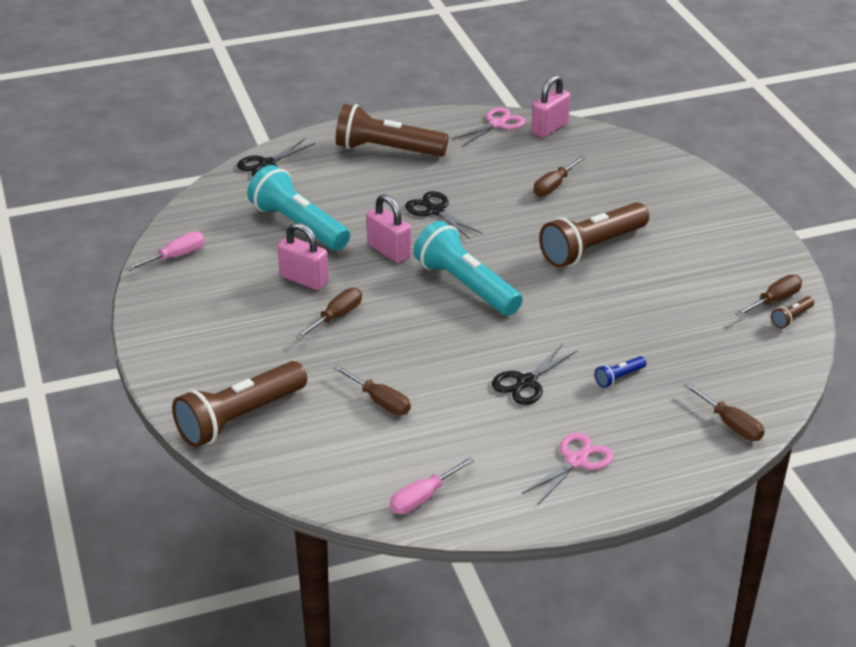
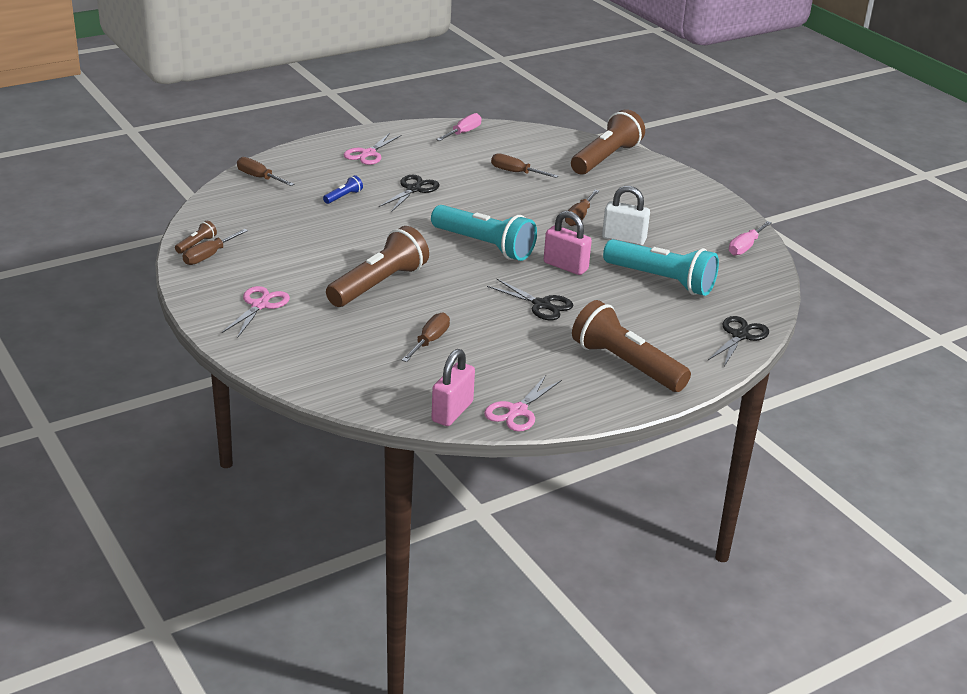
camera: 165 degrees right, 5 degrees down
(304, 280) = (624, 239): pink padlock -> white padlock
(387, 150) = (626, 365): brown flashlight -> brown flashlight turned 135 degrees counterclockwise
(712, 236) = (260, 305): none -> pink scissors

